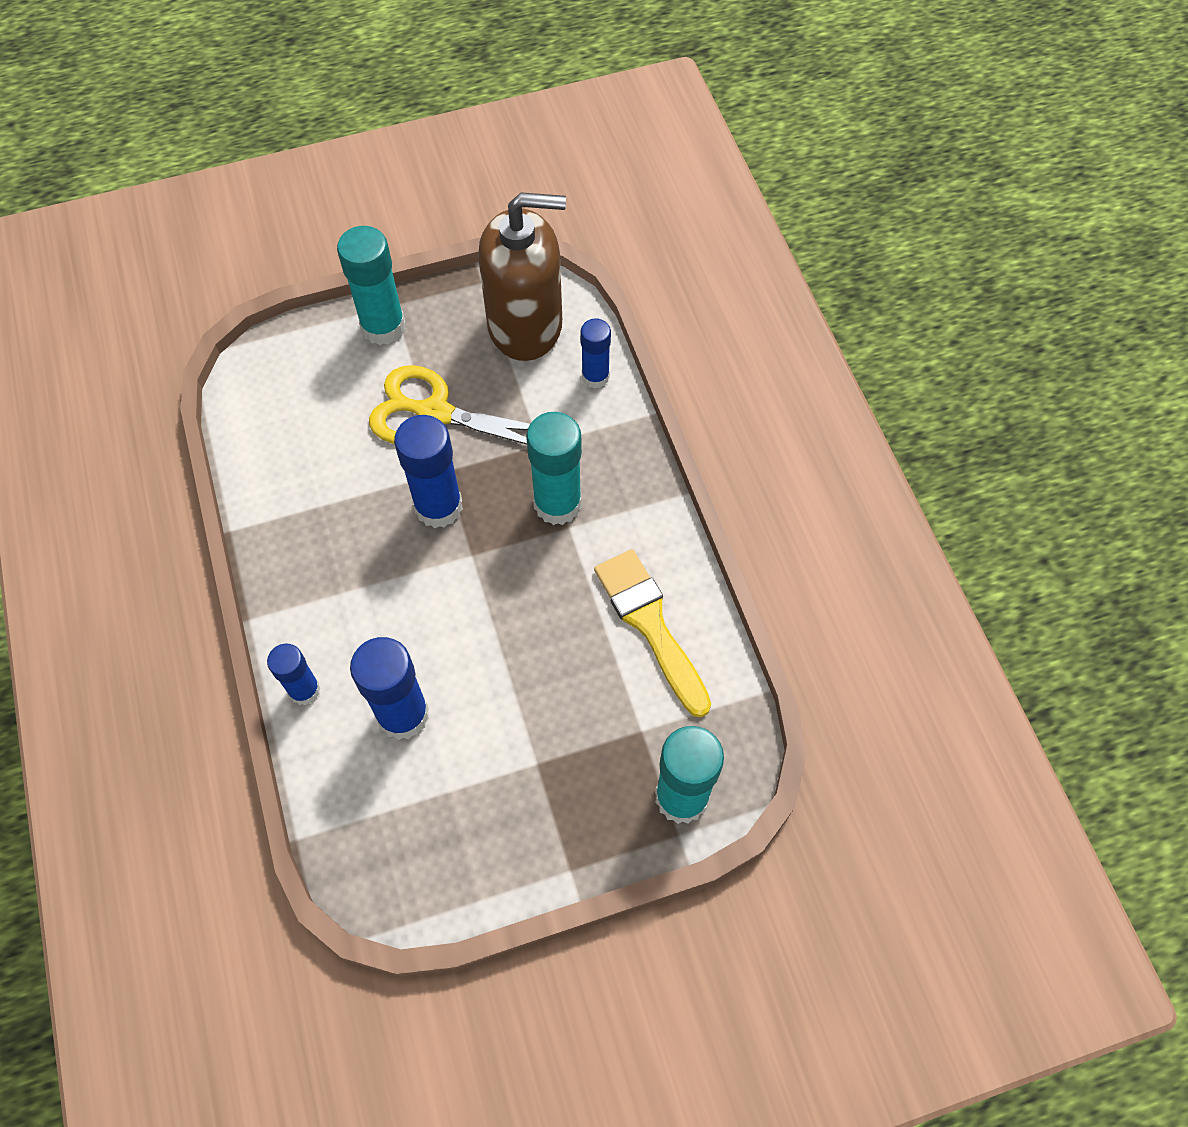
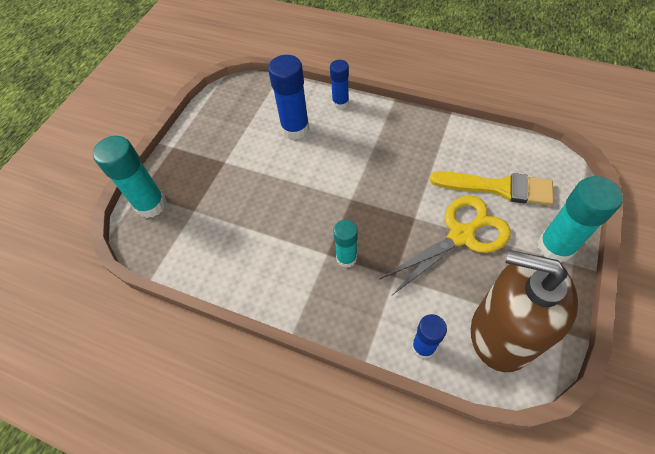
camera: 135 degrees right, 5 degrees down
(438, 507) = (393, 201): blue glue stick -> none
(525, 325) = (501, 333): brown soap dispenser -> brown soap dispenser turned 75 degrees clockwise
(557, 504) = (346, 258): turquoise glue stick -> turquoise glue stick, size x0.61
(650, 625) = (236, 252): yellow brush -> yellow brush (498, 187)

